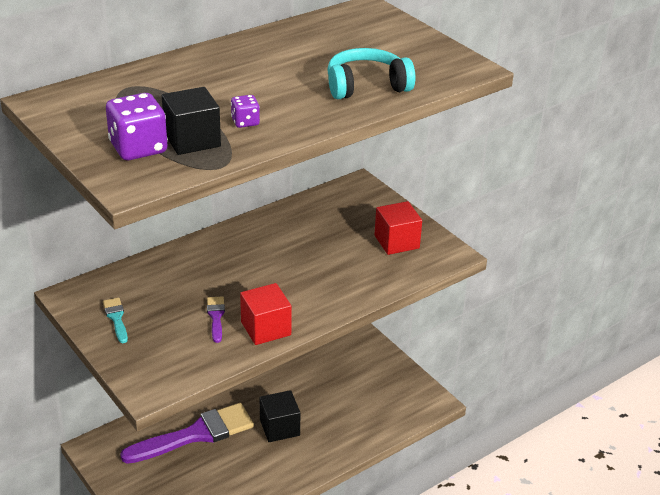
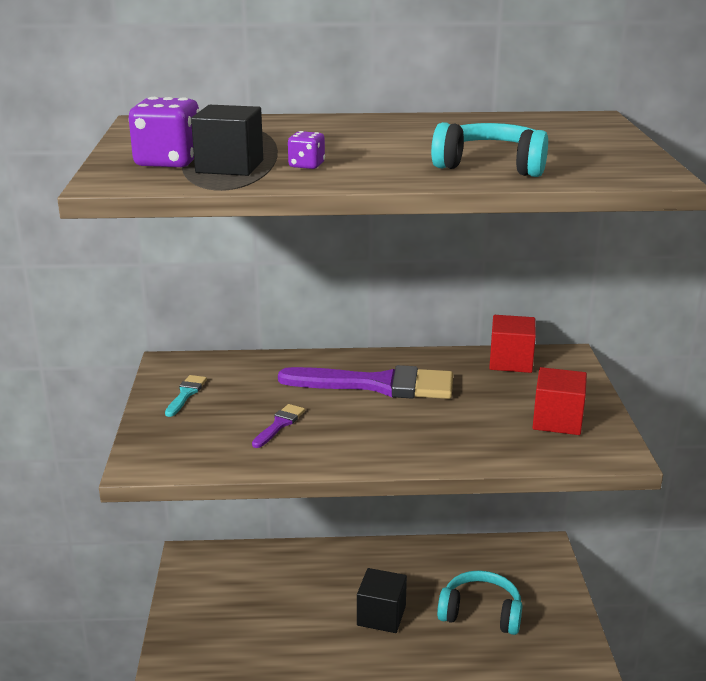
camera: 35 degrees right, 10 degrees down
(196, 434) = (291, 585): purple brush -> purple brush (378, 385)
(266, 328) = (318, 452): red cube -> red cube (510, 362)
(344, 395) = (481, 613): none -> turquoise headphones

